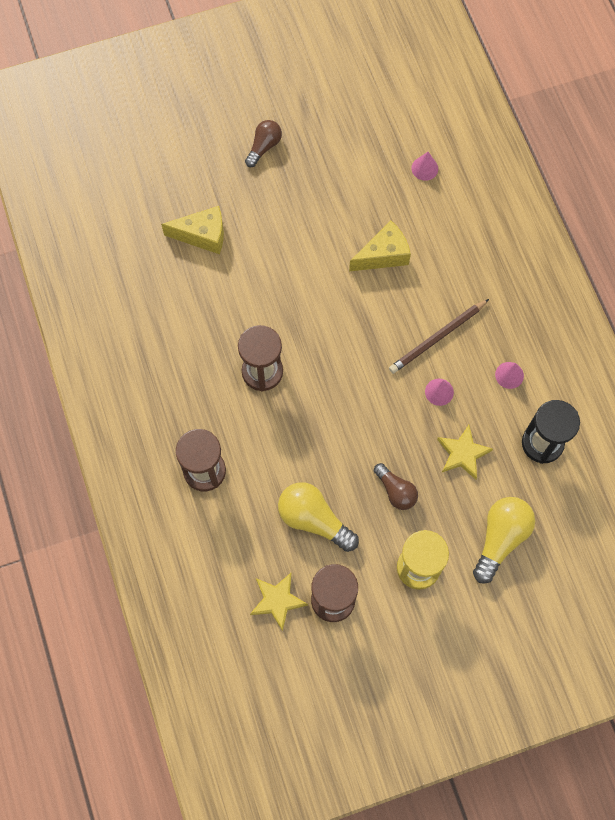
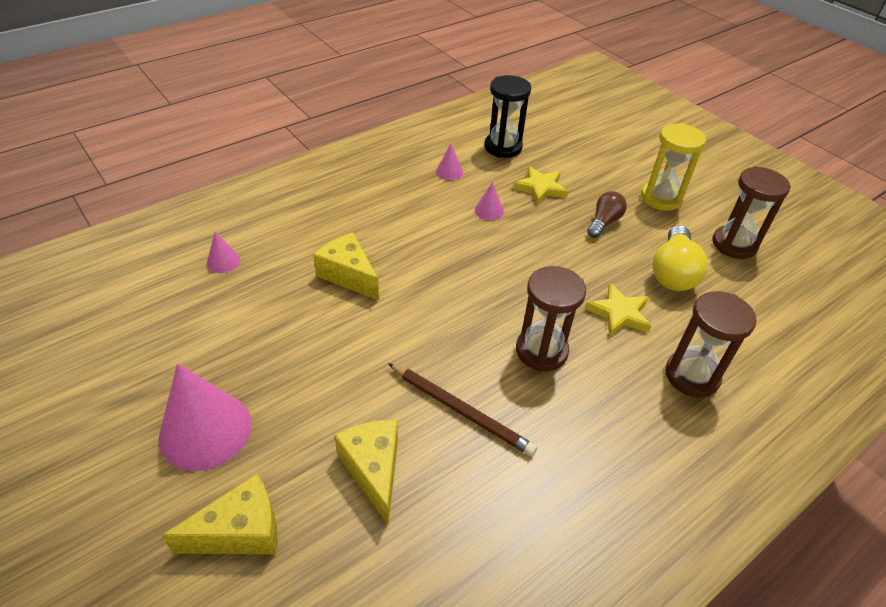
camera: 110 degrees left, 25 degrees down
(188, 160) = (240, 531): none -> yellow cheese
(264, 147) = (205, 430): brown light bulb -> pink cone
(277, 600) = (769, 282): yellow star -> yellow star (619, 313)
(437, 338) = (432, 220): brown pencil -> brown pencil (461, 410)
(500, 538) = (600, 158): yellow light bulb -> none

